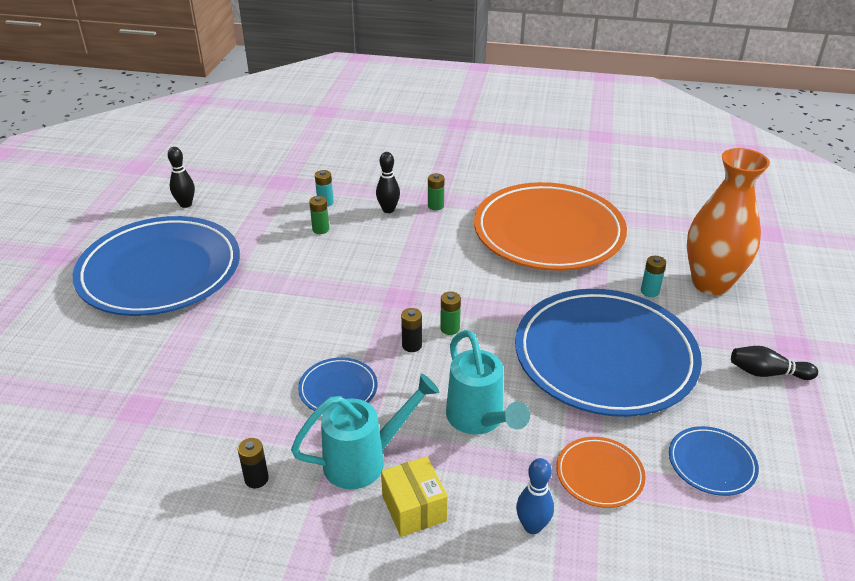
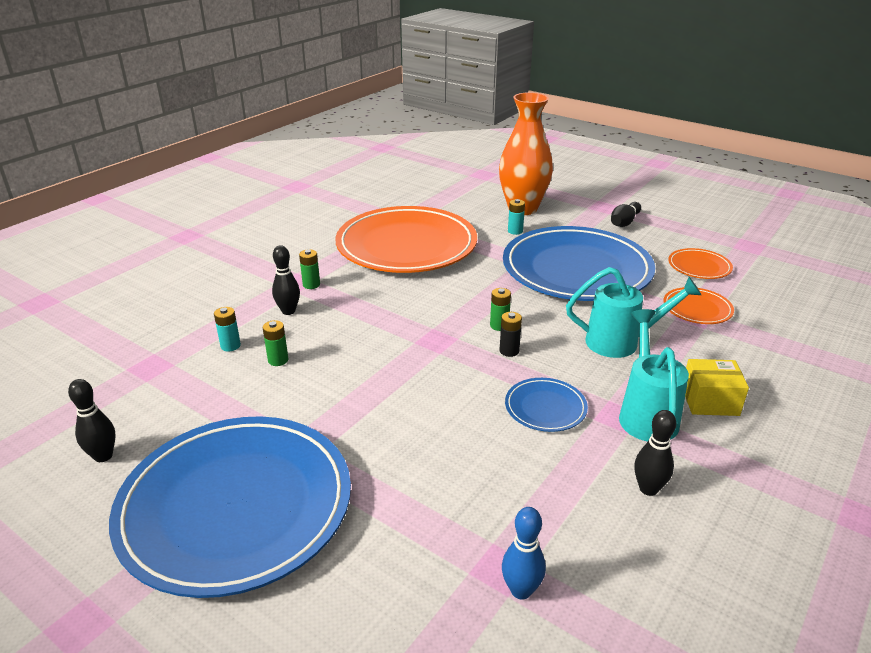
camera: 65 degrees left, 5 degrees down
(256, 479) = (648, 489): black battery -> black bowling pin
(532, 526) = (740, 350): blue bowling pin -> blue bowling pin (521, 590)
(711, 463) = (699, 267): blue plate -> orange plate

